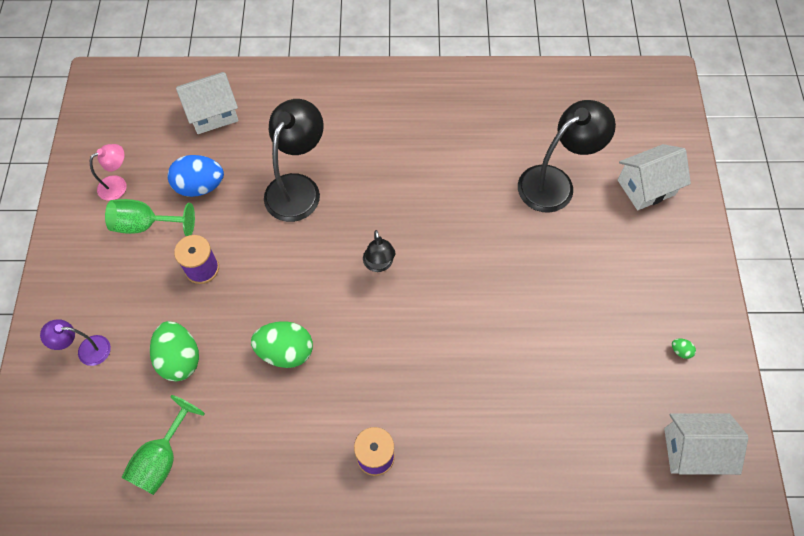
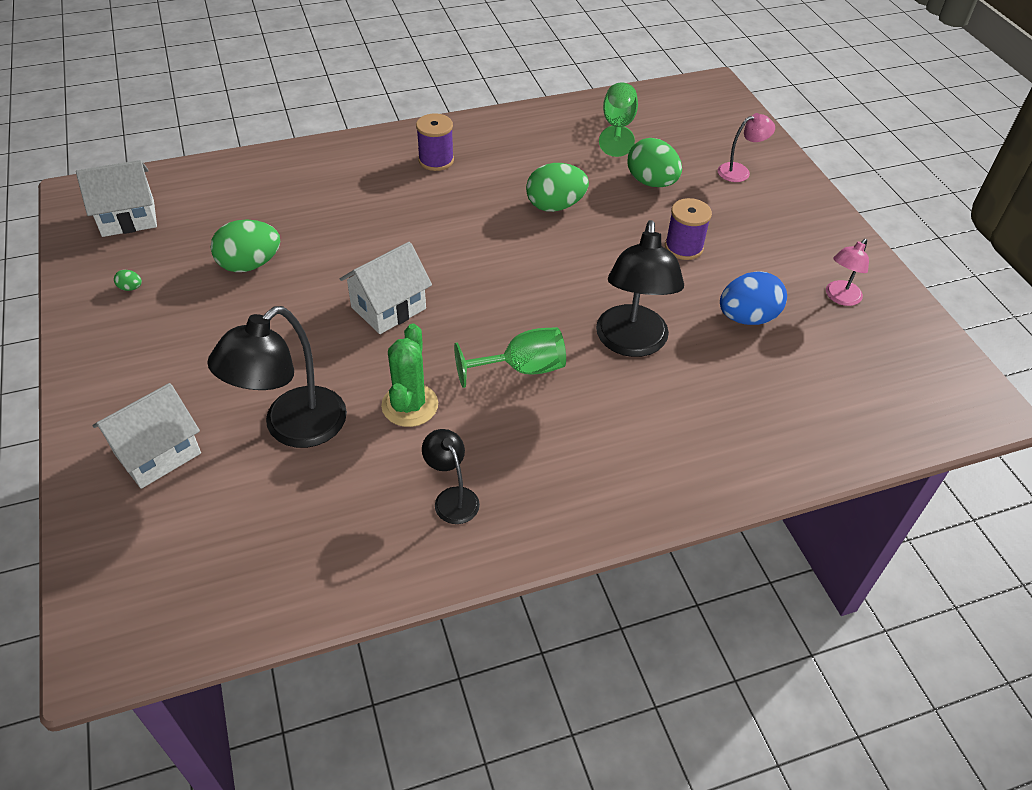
camera: 160 degrees right, 15 degrees down
(87, 350) = (740, 171): purple lamp -> pink lamp
(145, 225) = (775, 269): green goblet -> green goblet (522, 369)
(213, 114) = (800, 402): white house -> white house (388, 308)
(379, 264) = (494, 291): black lamp -> black lamp (452, 498)
(473, 179) = (410, 405): none -> green cactus
(577, 351) = (250, 264): none -> green egg

